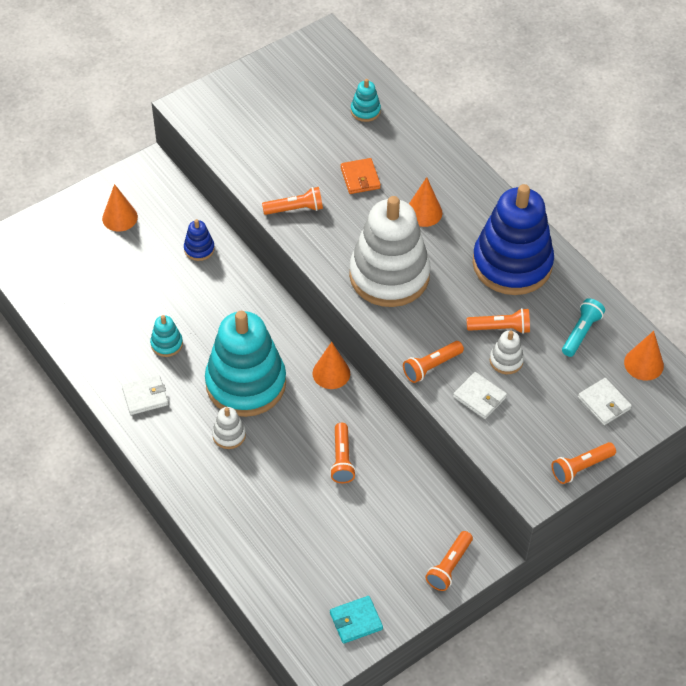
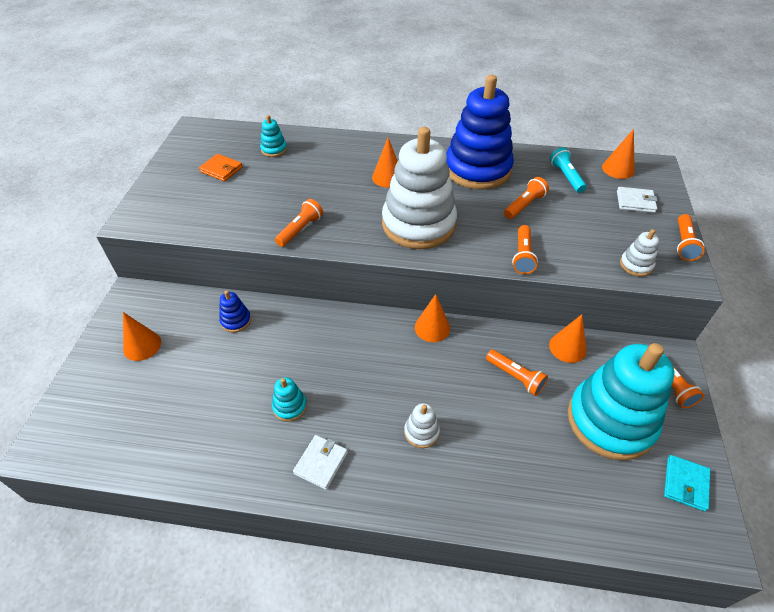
camera: 45 degrees left, 5 degrees down
(246, 383) = (385, 384): turquoise stacking toy -> turquoise stacking toy (610, 421)
(360, 178) = (321, 185): orange wallet -> orange wallet (221, 169)
(412, 475) = (567, 347): none -> orange cone
(479, 397) = (575, 251): white wallet -> none
(506, 360) = (555, 219): white stacking toy -> white stacking toy (636, 265)

